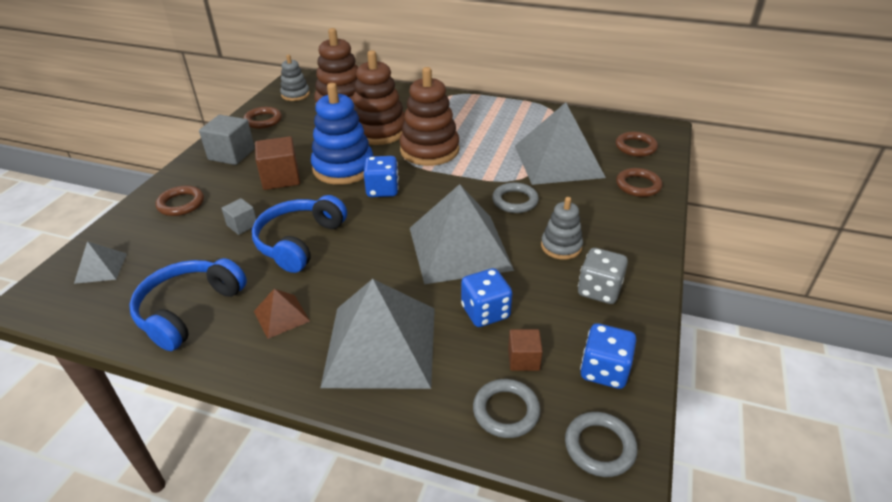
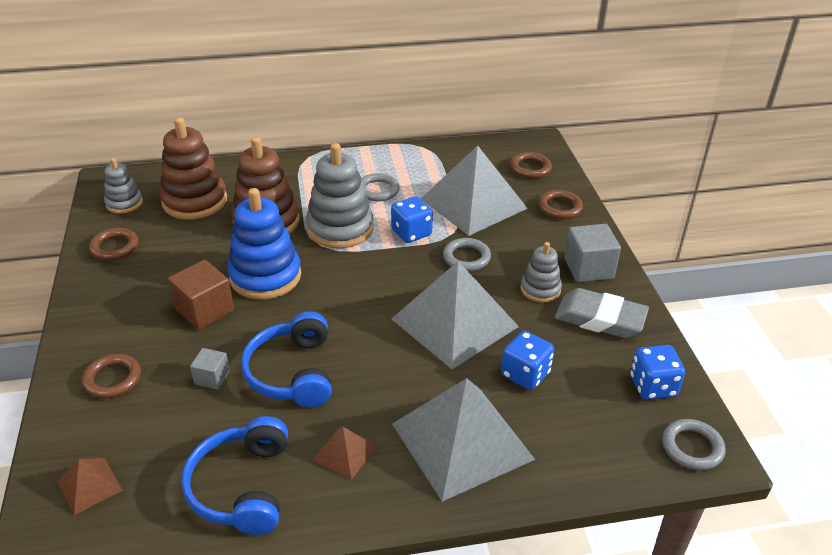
camera: 30 degrees left, 0 degrees up
(101, 268) = (89, 485): grey pyramid -> brown pyramid
(231, 154) = (116, 301): grey cube -> grey cube (588, 268)
(382, 190) = (329, 288): blue dice -> blue dice (411, 233)
(429, 150) = (340, 228): brown stacking toy -> grey stacking toy
(506, 411) = (607, 451): grey ring -> grey ring (378, 190)
(523, 359) = (587, 403): brown cube -> none
(599, 290) = (600, 319): grey dice -> grey eraser

